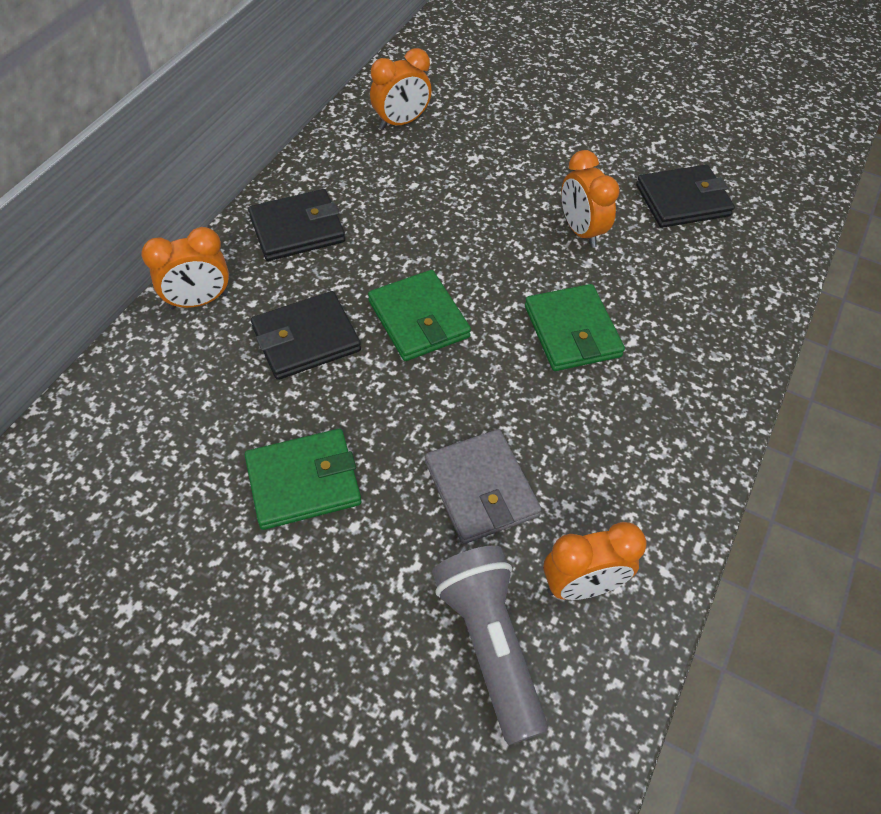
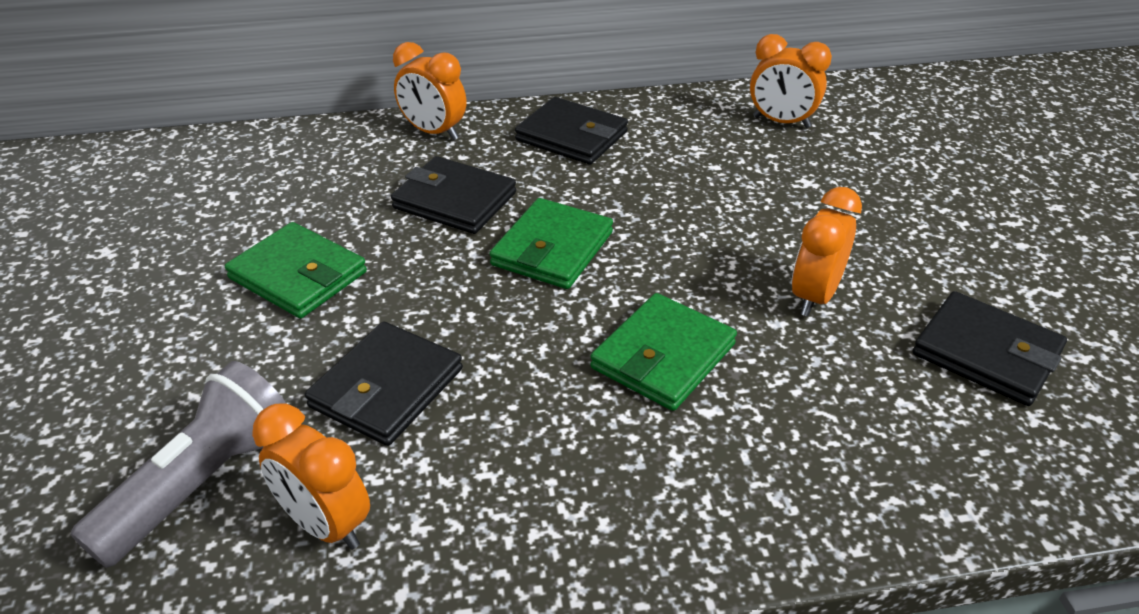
camera: 55 degrees right, 15 degrees down
(481, 489) = (387, 388): grey wallet -> black wallet

